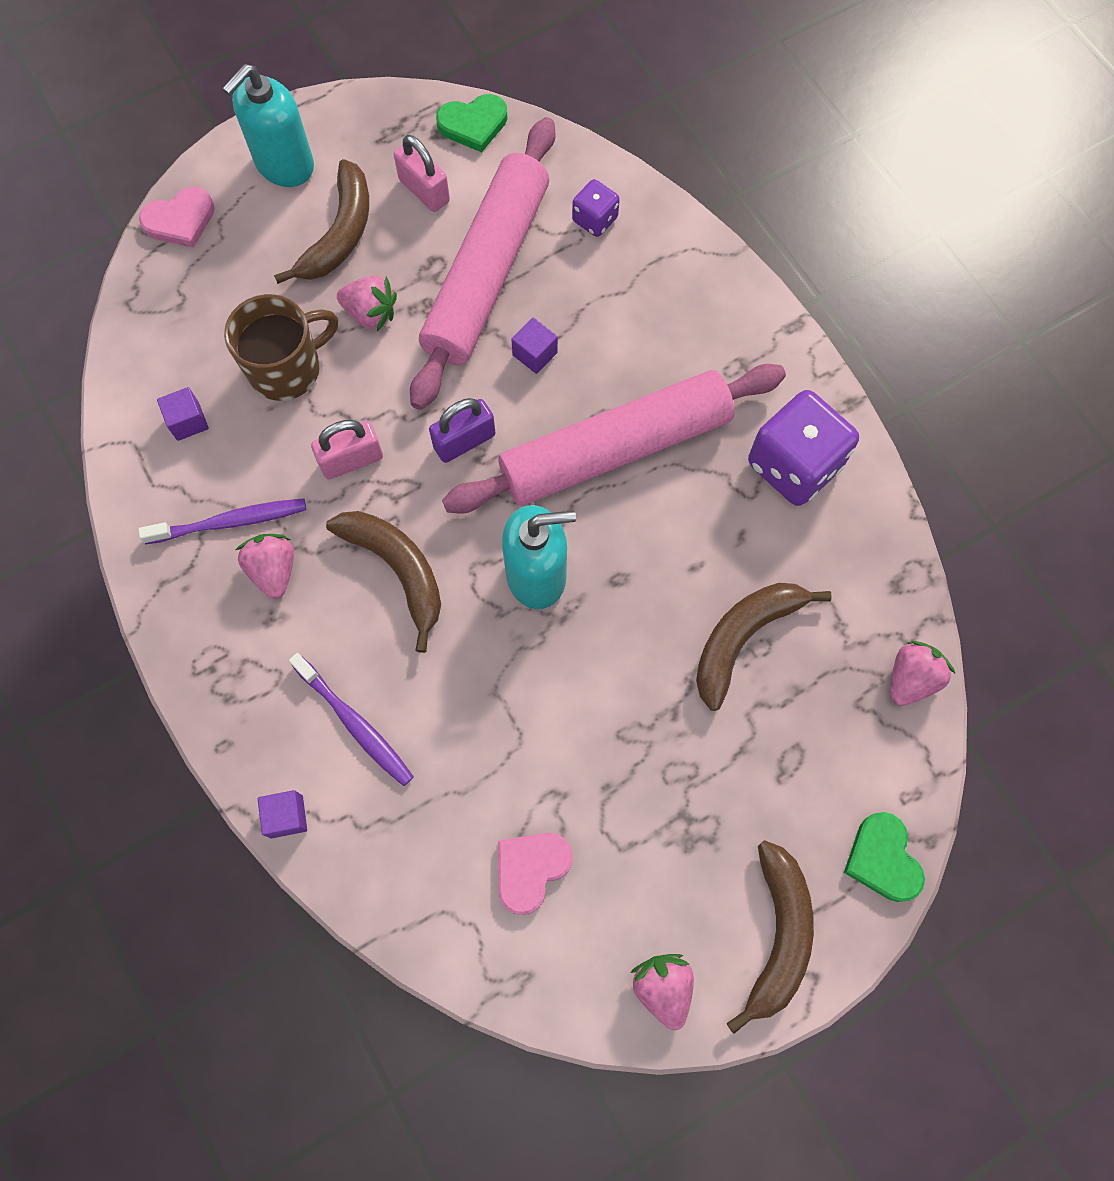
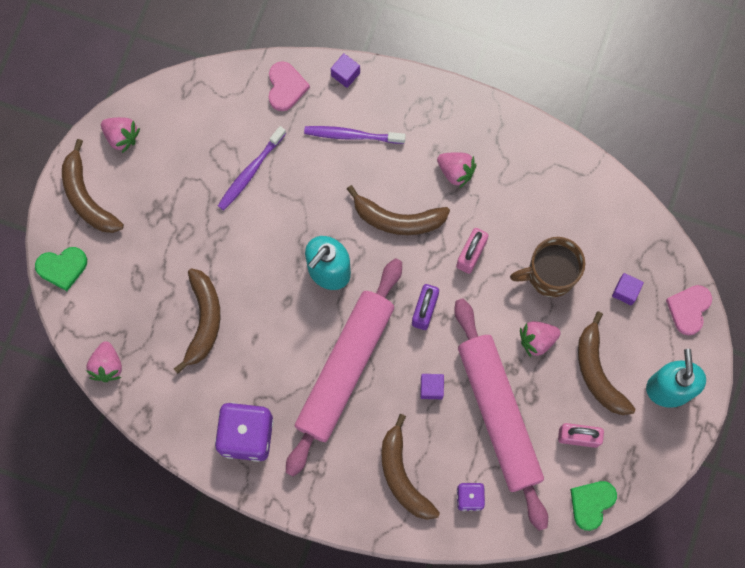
camera: 140 degrees right, 5 degrees up
(188, 421) = (570, 207): purple cube -> purple cube (625, 291)
(229, 522) = (499, 176): purple toothbrush -> purple toothbrush (251, 171)
(287, 368) = (550, 274): brown mug -> brown mug turned 60 degrees clockwise
(530, 869) = (218, 138): pink heart -> pink heart (286, 87)
(648, 292) = (402, 476): none -> brown banana
(883, 859) = (62, 268): green heart -> green heart turned 135 degrees clockwise

